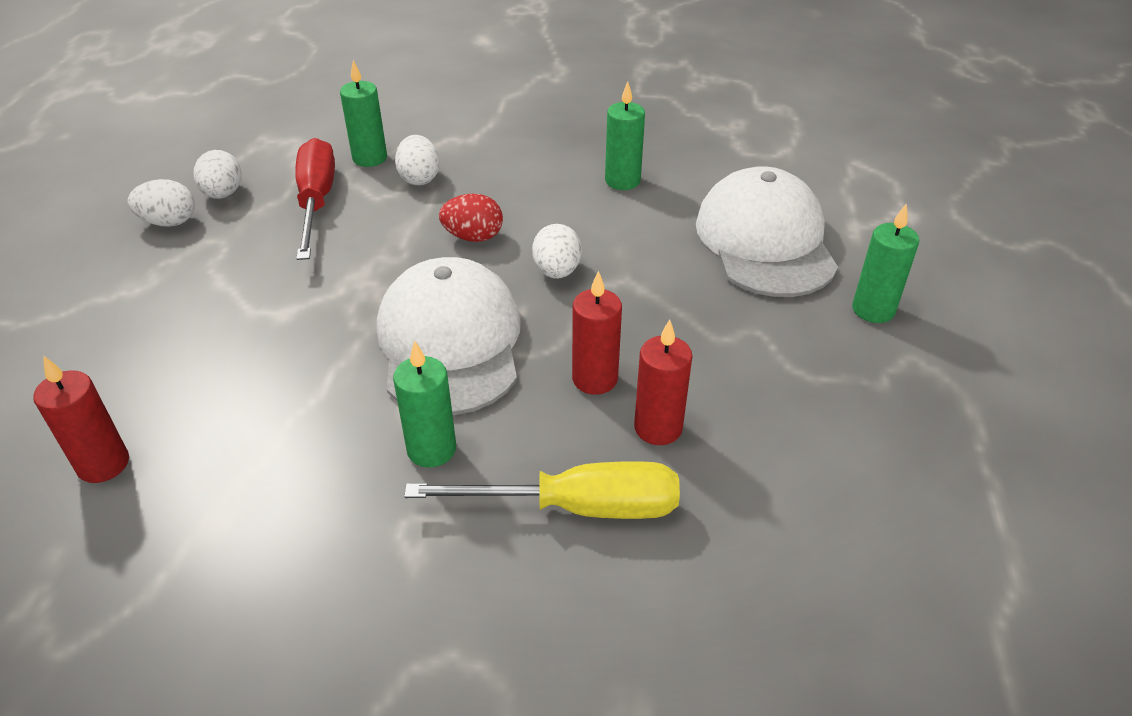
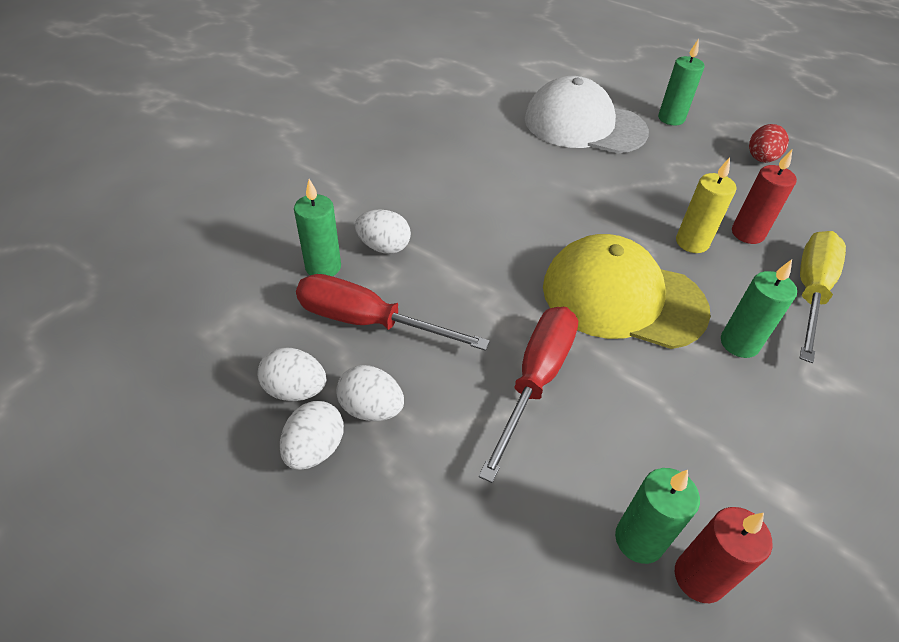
camera: 65 degrees left, 5 degrees up
(295, 312) = (535, 380): none -> red screwdriver
(450, 342) = (622, 297): white cap -> yellow cap
(473, 237) = (494, 244): red egg -> red egg (760, 159)
(557, 271) = (565, 218): white egg -> white egg (371, 408)
(594, 379) = (692, 242): red candle -> yellow candle
(622, 181) = (473, 151): green candle -> green candle (639, 540)

